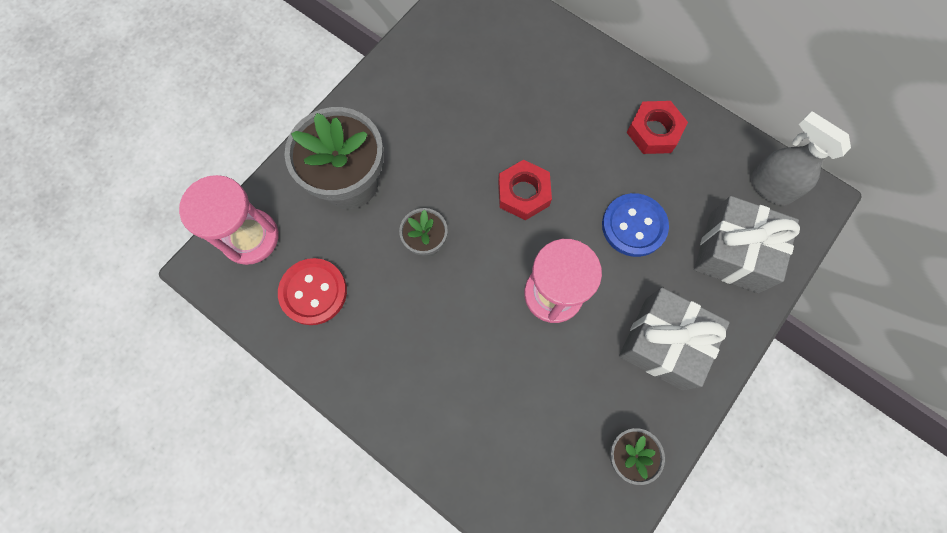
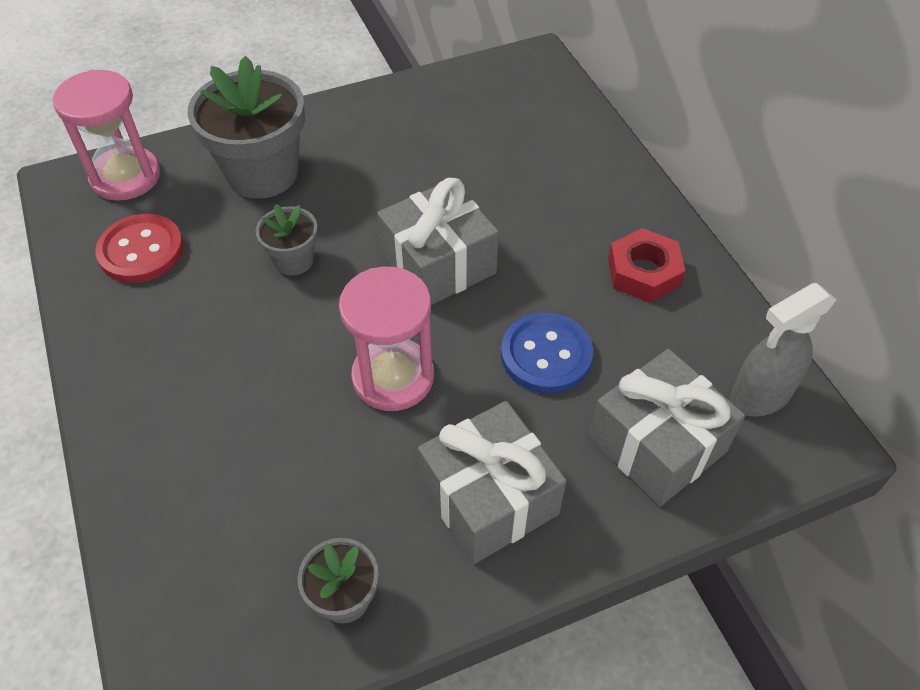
camera: 30 degrees right, 20 degrees down
(523, 193) = (438, 264): red nut -> grey gift
(769, 187) = (759, 396): grey spray bottle -> grey spray bottle turned 105 degrees counterclockwise

